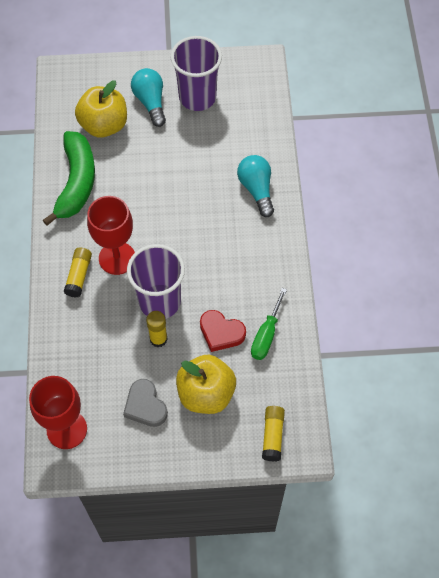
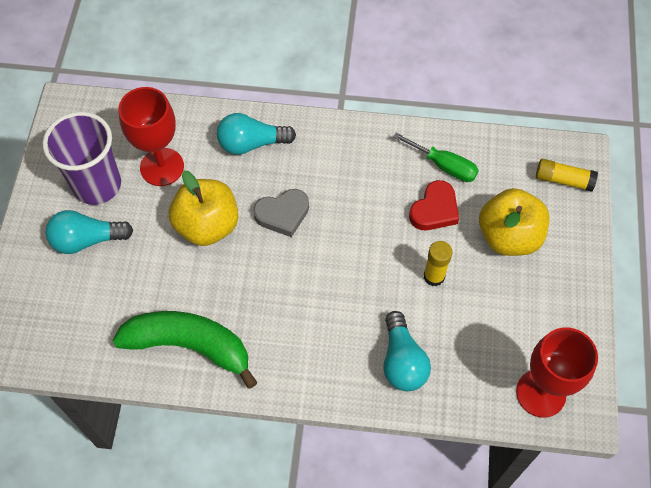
camera: 80 degrees left, 0 degrees up
(79, 276) = (332, 357): yellow glue stick -> none
(82, 324) = (402, 361): none -> turquoise light bulb
(104, 125) = (107, 301): yellow apple -> yellow apple (207, 225)
(117, 258) = (315, 309): red goblet -> red goblet (162, 167)
(145, 405) = (517, 301): grey heart -> grey heart (282, 214)
(160, 302) = (385, 268): purple cup -> none

